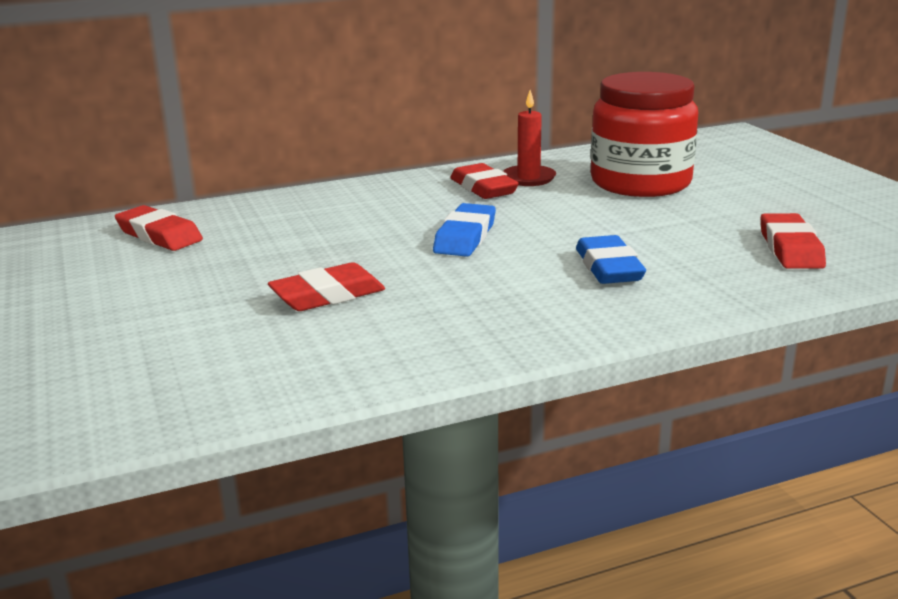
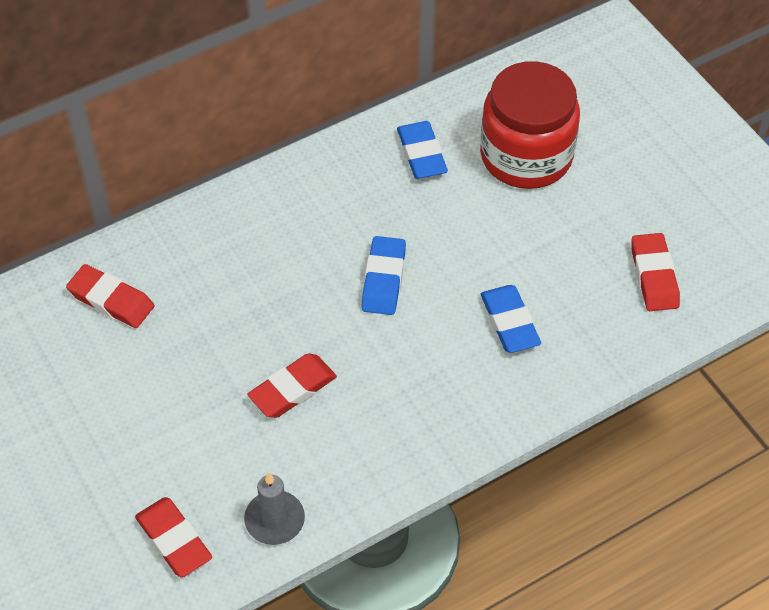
camera: 10 degrees left, 30 degrees up
(251, 386) = (274, 520): none -> grey candle
(483, 188) = (382, 179): red eraser -> red eraser (174, 540)
(528, 178) = (421, 154): red candle -> blue eraser

